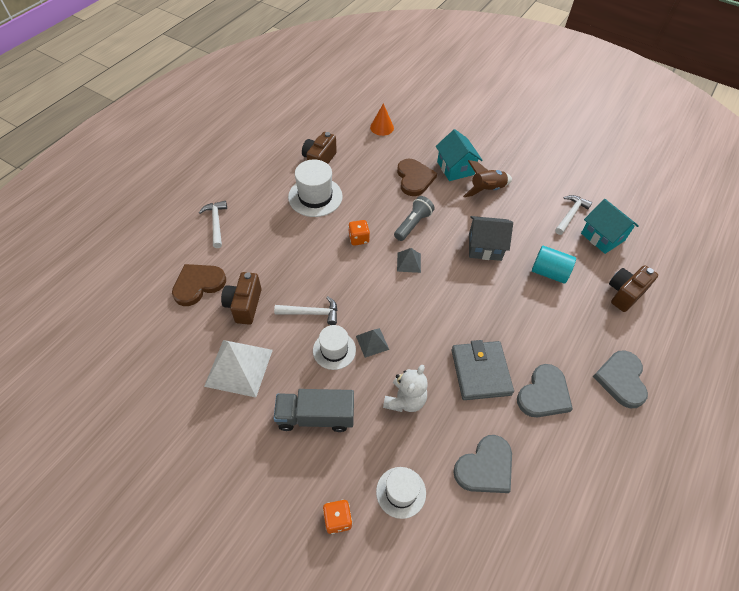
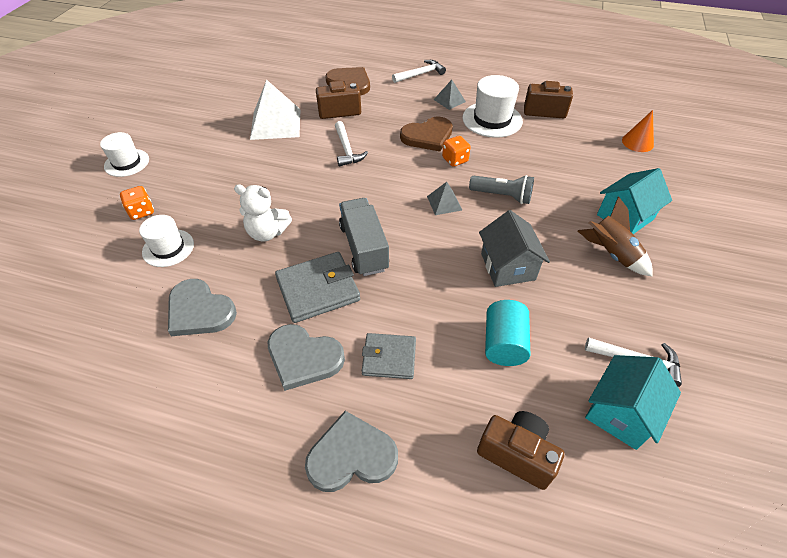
camera: 75 degrees right, 5 degrees down
(315, 416) = (237, 177): grey truck -> grey truck (364, 247)
(334, 350) = (310, 173): white hat -> white hat (126, 163)
(372, 342) = (328, 196): grey pyramid -> grey pyramid (449, 100)
(414, 178) = (575, 184): brown heart -> brown heart (428, 136)
(551, 340) = (389, 358): none -> grey wallet

